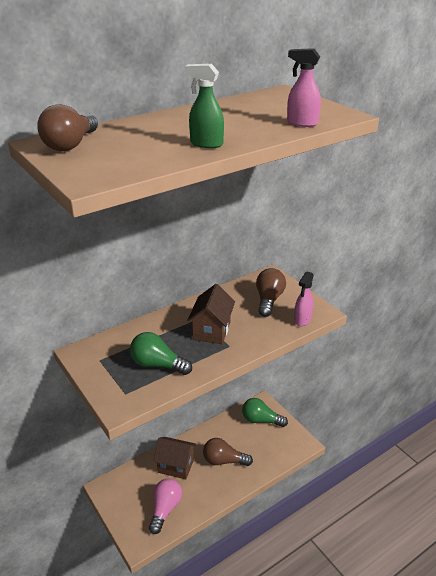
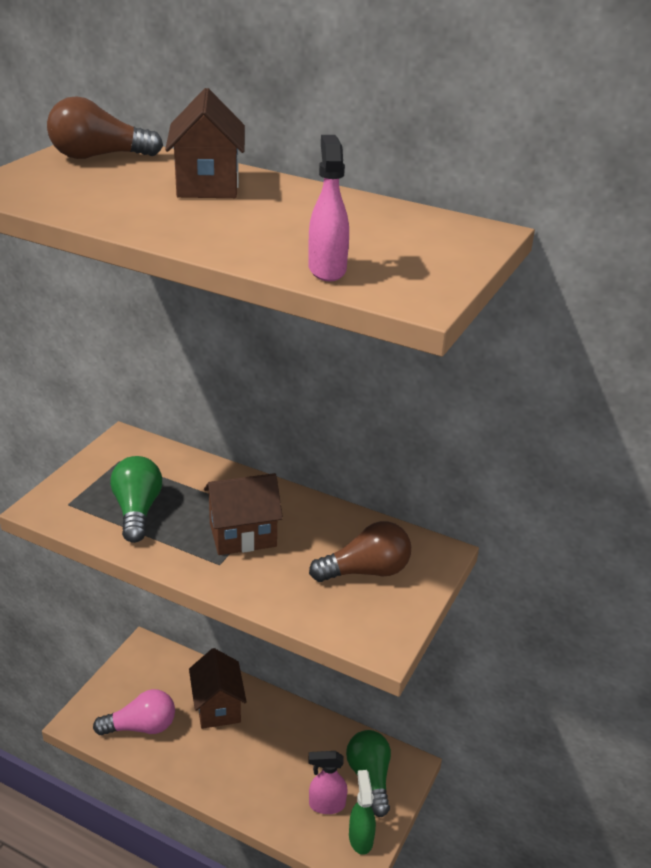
camera: 60 degrees right, 0 degrees up
(159, 127) = (208, 185): none -> brown house
(206, 144) = (166, 222): green spray bottle -> green spray bottle (360, 838)
(224, 461) = (259, 760): brown light bulb -> none
(302, 320) = (341, 626): pink spray bottle -> pink spray bottle (326, 805)

